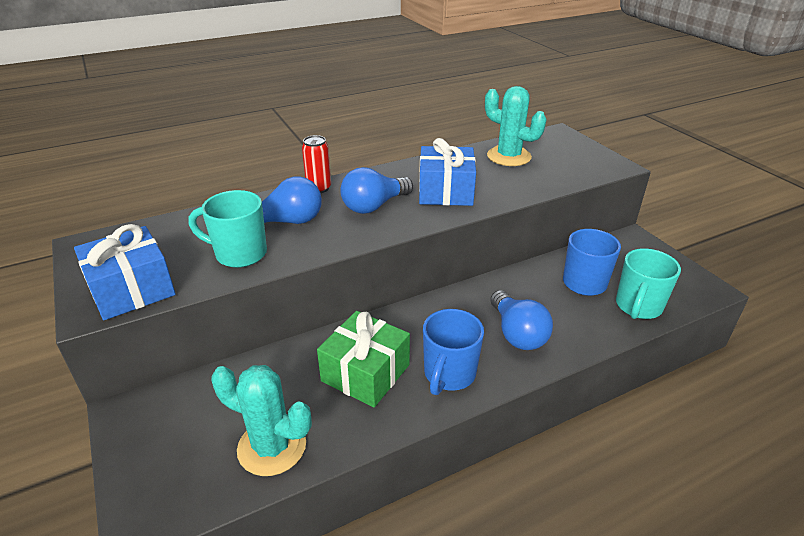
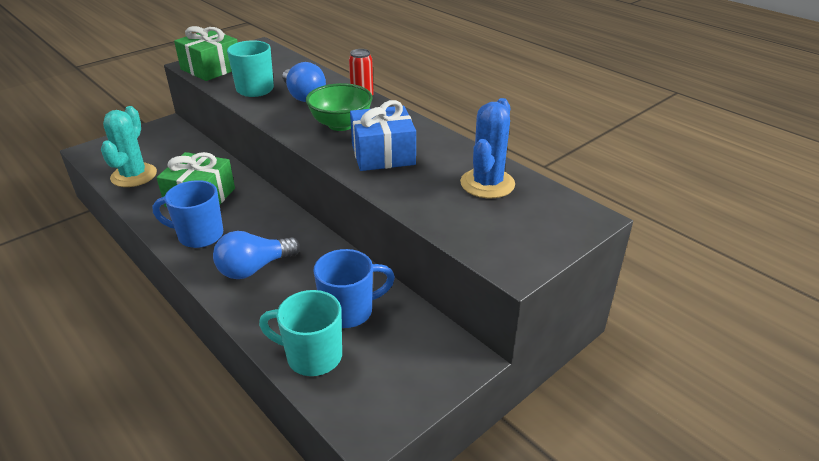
camera: 75 degrees right, 0 degrees up
(132, 289) = (211, 69): blue gift -> green gift
(374, 206) = (341, 124): blue light bulb -> green bowl
(509, 156) = (487, 184): turquoise cactus -> blue cactus

